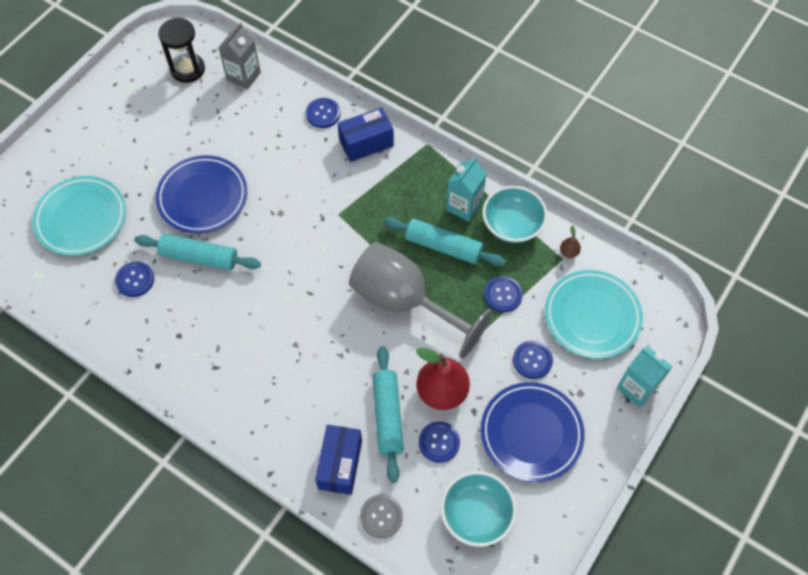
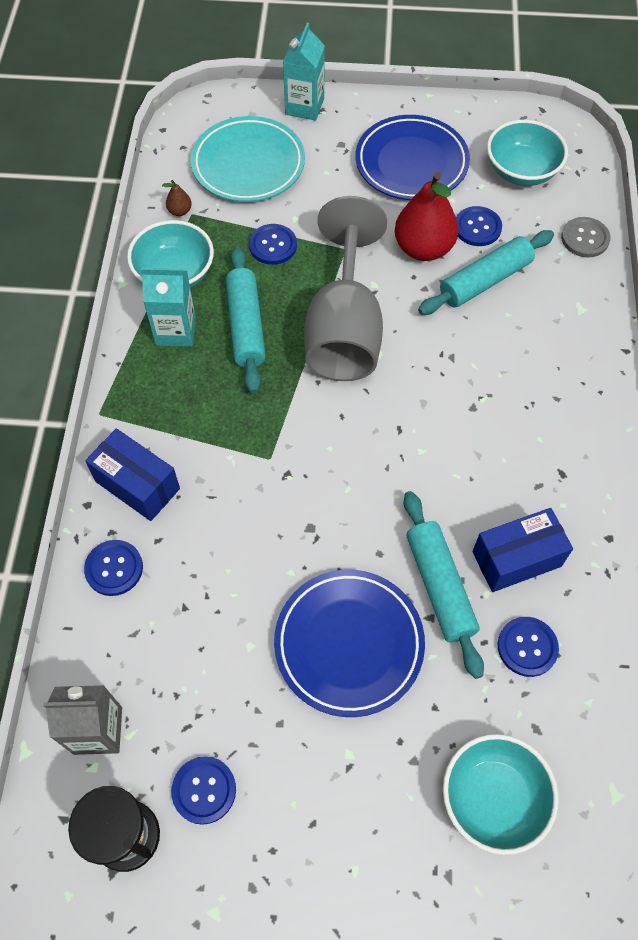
camera: 120 degrees left, 0 degrees up
(81, 219) = (493, 798): turquoise plate -> turquoise bowl
(340, 464) = (566, 295): blue box -> blue box (516, 559)
(532, 360) = (333, 192): blue button -> blue button (204, 790)

